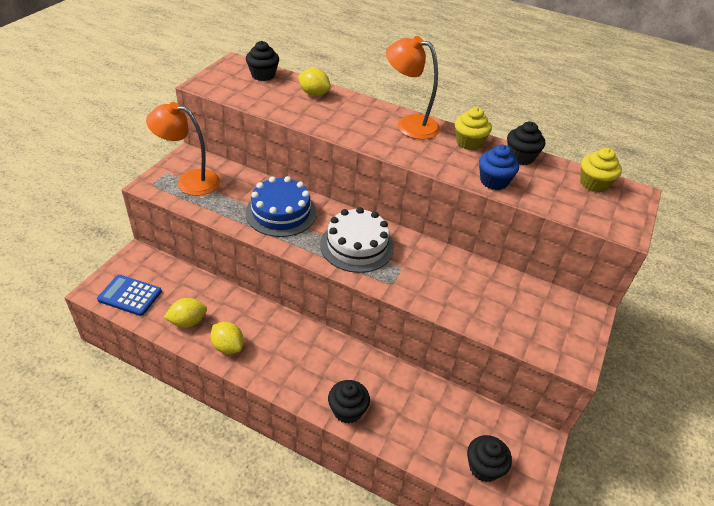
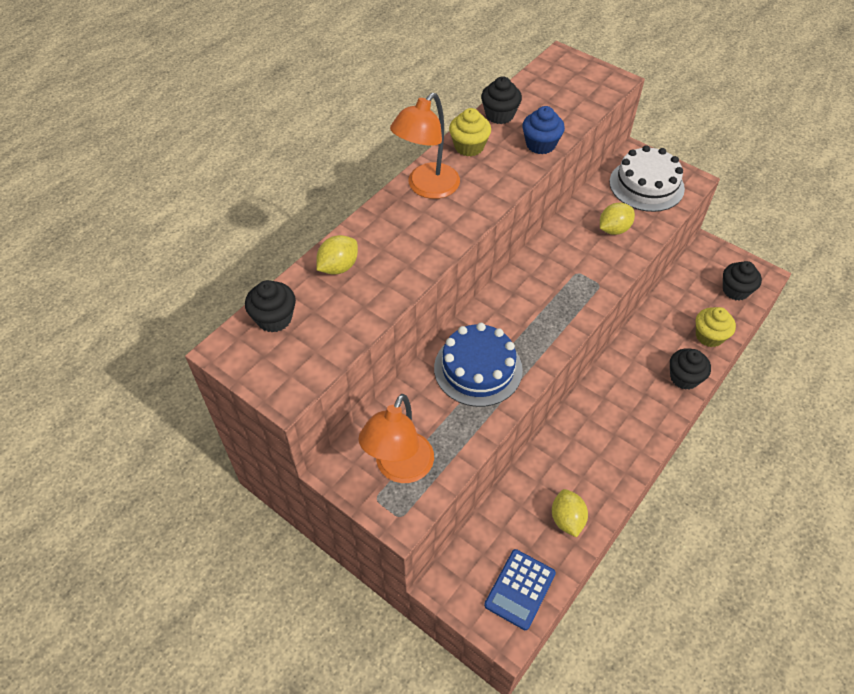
camera: 75 degrees left, 10 degrees up
(228, 346) = (605, 478): yellow lemon -> yellow lemon (613, 229)
(357, 246) = (541, 304): white cake -> white cake (646, 185)
(593, 184) = (547, 78): yellow cupcake -> yellow cupcake (709, 336)

